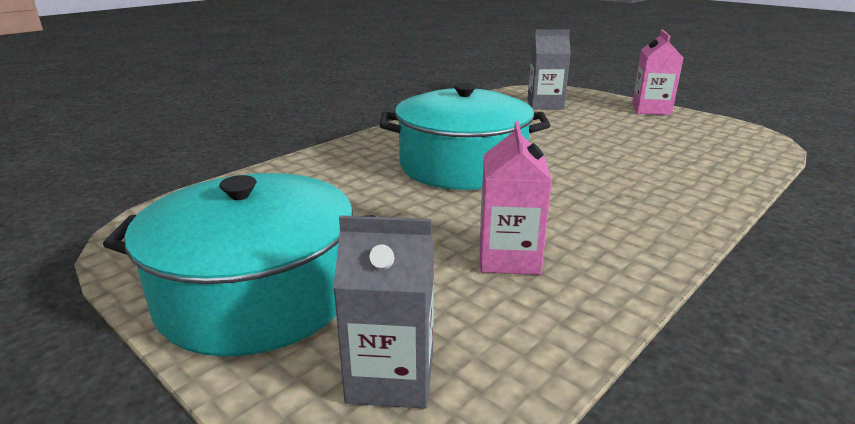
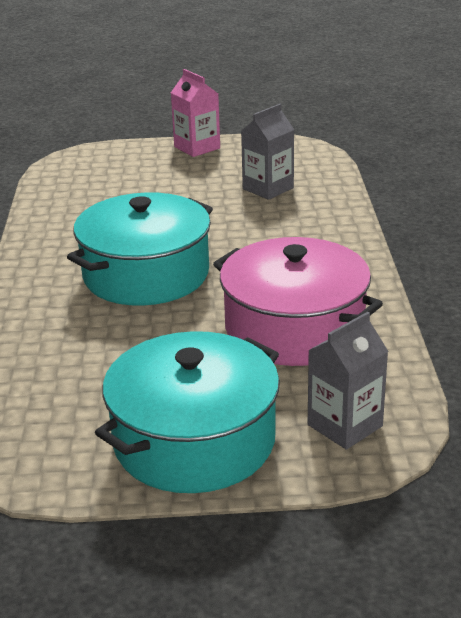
camera: 45 degrees left, 5 degrees up
(509, 258) = (294, 328): pink carton -> pink pot
(545, 104) = (104, 177): grey carton -> grey carton (268, 188)

